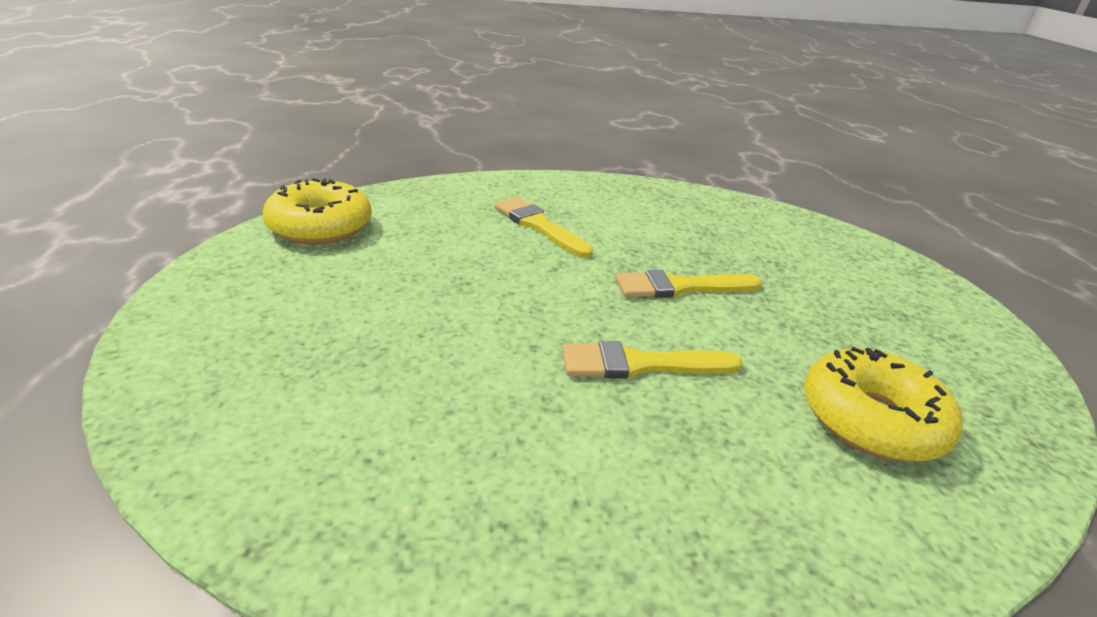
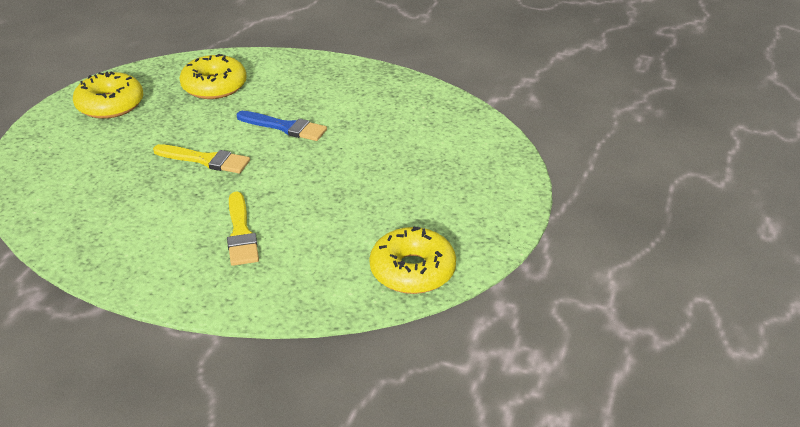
camera: 150 degrees left, 5 degrees up
(640, 364) = (285, 127): yellow brush -> blue brush
(933, 333) = (110, 105): none -> yellow donut

